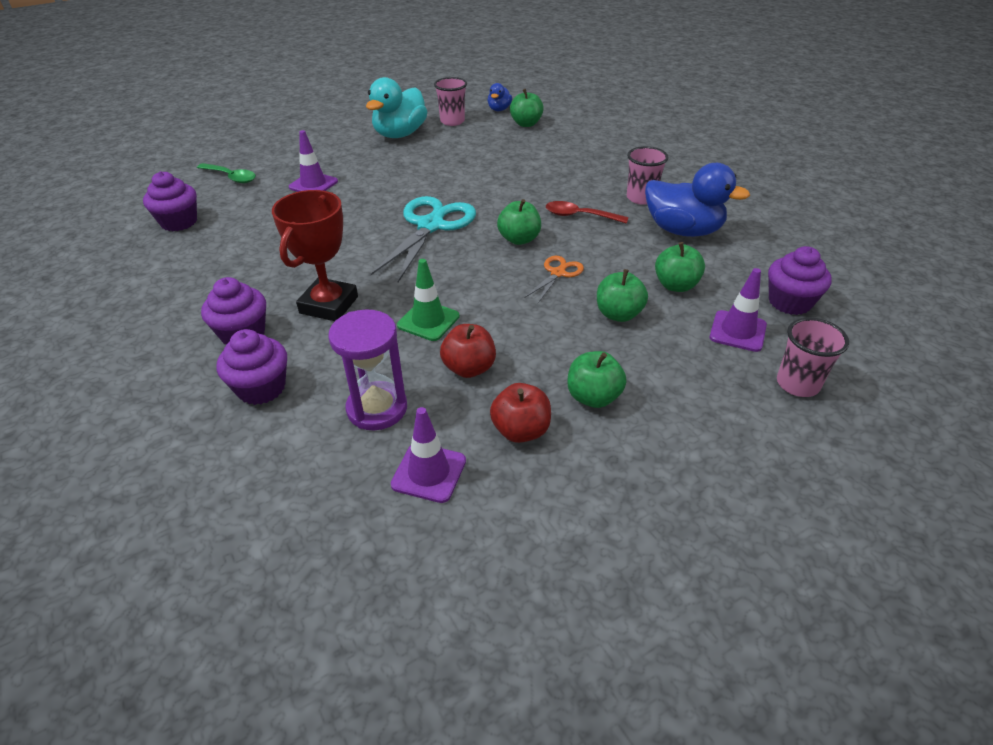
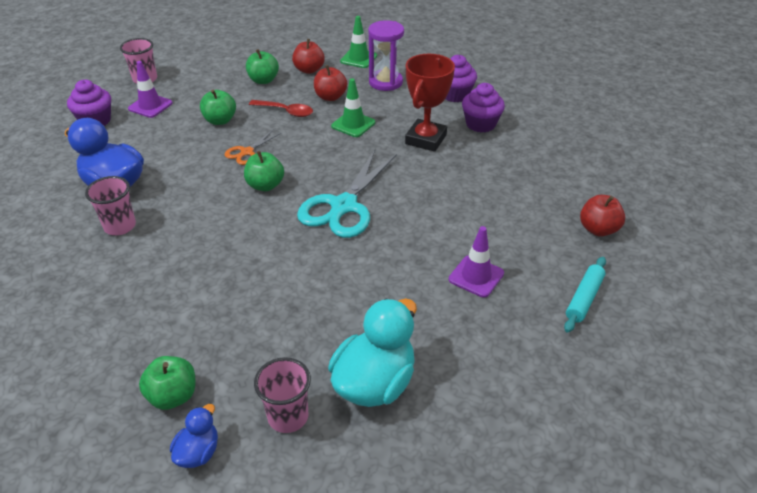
camera: 175 degrees left, 0 degrees up
(179, 222) = (598, 229): purple cupcake -> red apple
(231, 177) = (584, 298): green spoon -> turquoise rolling pin
(429, 472) = (358, 58): purple traffic cone -> green traffic cone
(579, 216) = (196, 207): red spoon -> red spoon (286, 111)
(676, 285) = (164, 137): green apple -> none

